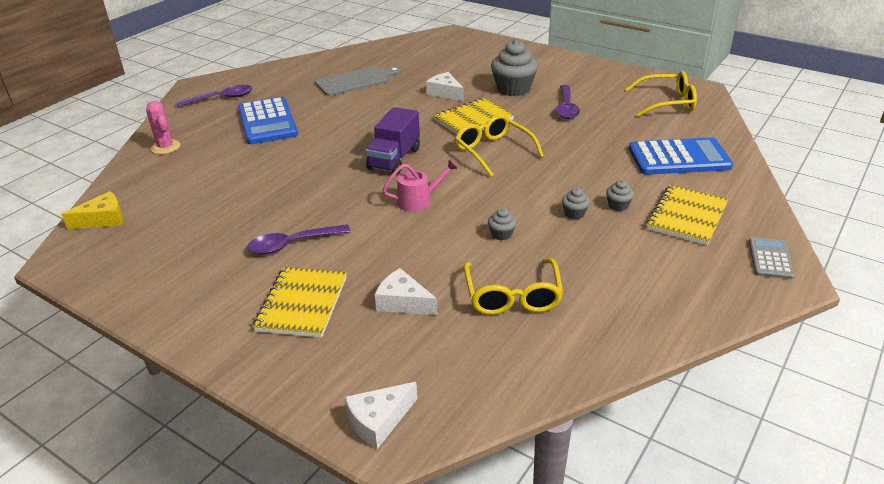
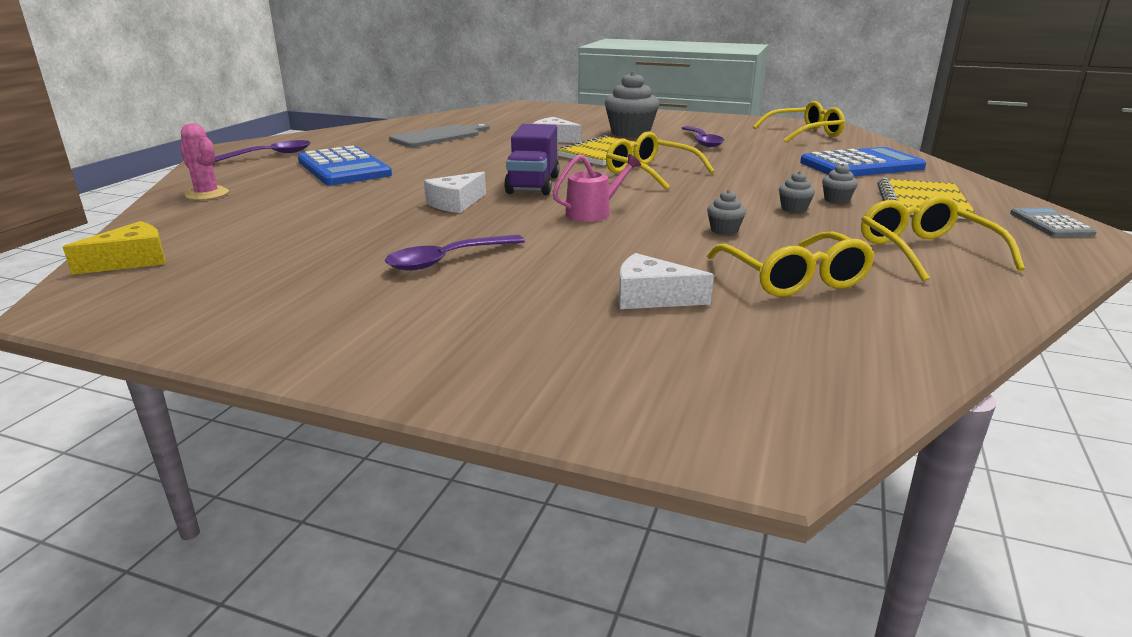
camera: 15 degrees left, 10 degrees down
(302, 304) = (503, 313): yellow notebook -> none
(379, 421) = (729, 425): white cheese -> white cheese (456, 203)
(634, 279) = (925, 251): none -> yellow glasses

